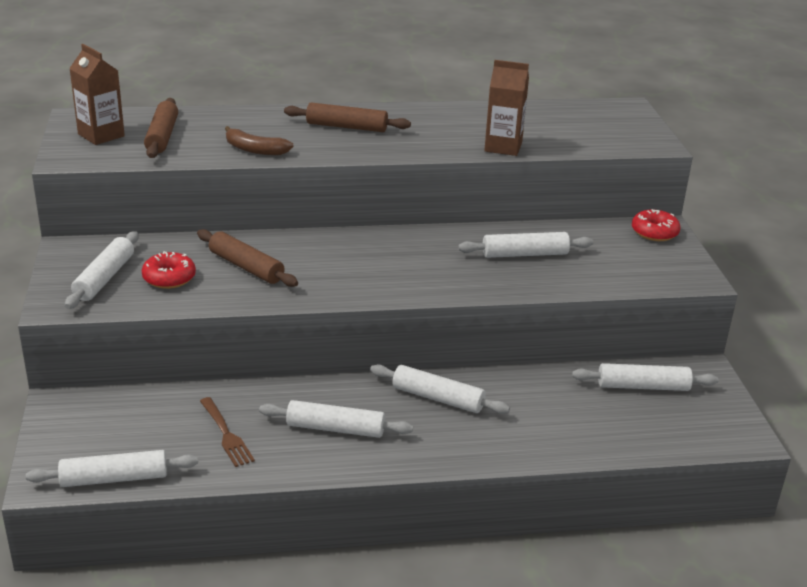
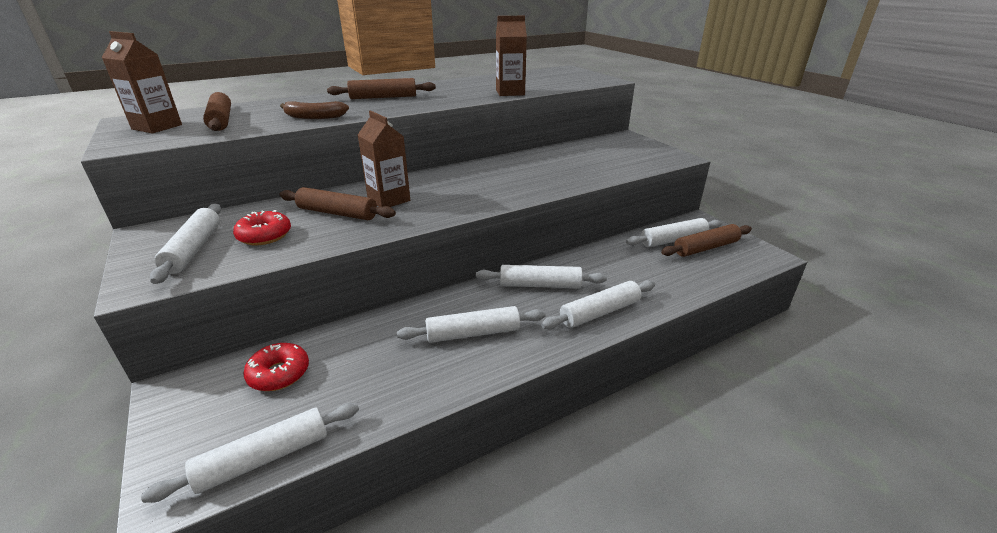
camera: 20 degrees left, 0 degrees up
(226, 434) = (372, 369): brown fork -> none
(305, 262) = (389, 200): none -> brown carton
(525, 254) = (554, 165): white rolling pin -> white rolling pin (600, 312)
(654, 232) = (623, 139): red donut -> red donut (279, 374)
(674, 407) = (705, 248): none -> brown rolling pin

